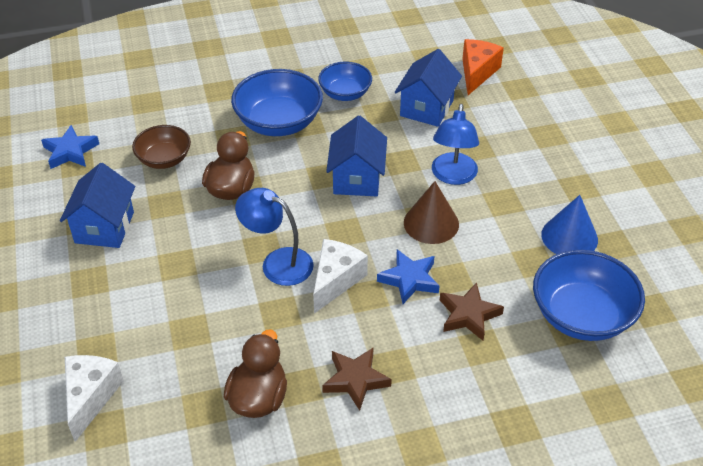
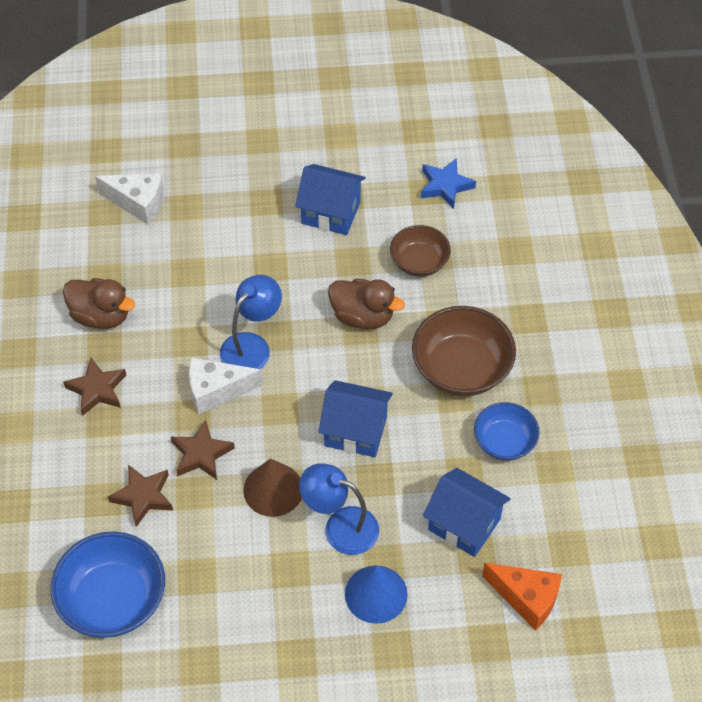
camera: 100 degrees right, 10 degrees up
(278, 123) = (461, 369): blue bowl -> brown bowl
(335, 280) = (216, 391): white cheese -> white cheese turned 135 degrees clockwise
(409, 279) = (201, 454): blue star -> brown star
(569, 237) = (221, 622): blue cone -> blue cone (376, 594)

